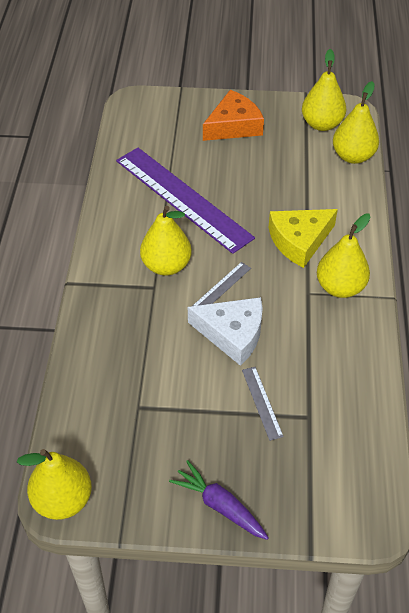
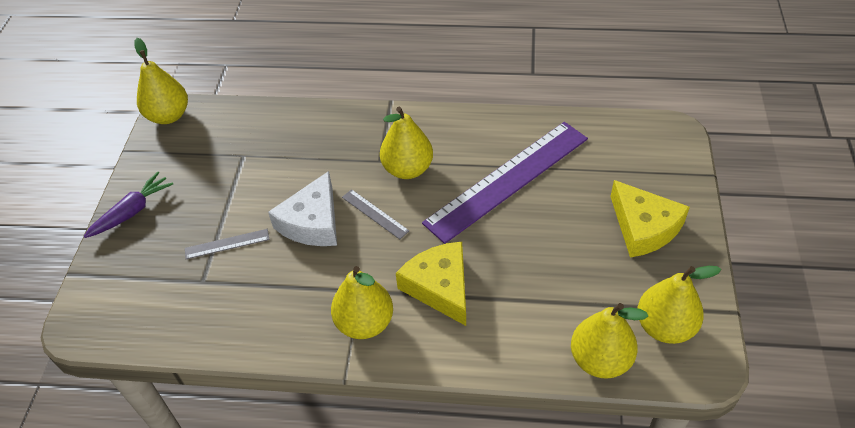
camera: 95 degrees right, 0 degrees up
(234, 126) = (643, 227): orange cheese -> yellow cheese

